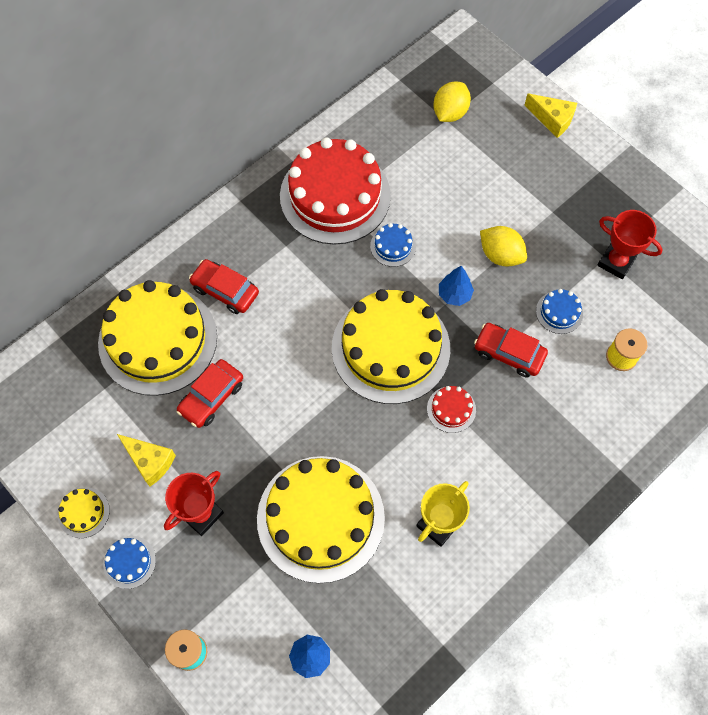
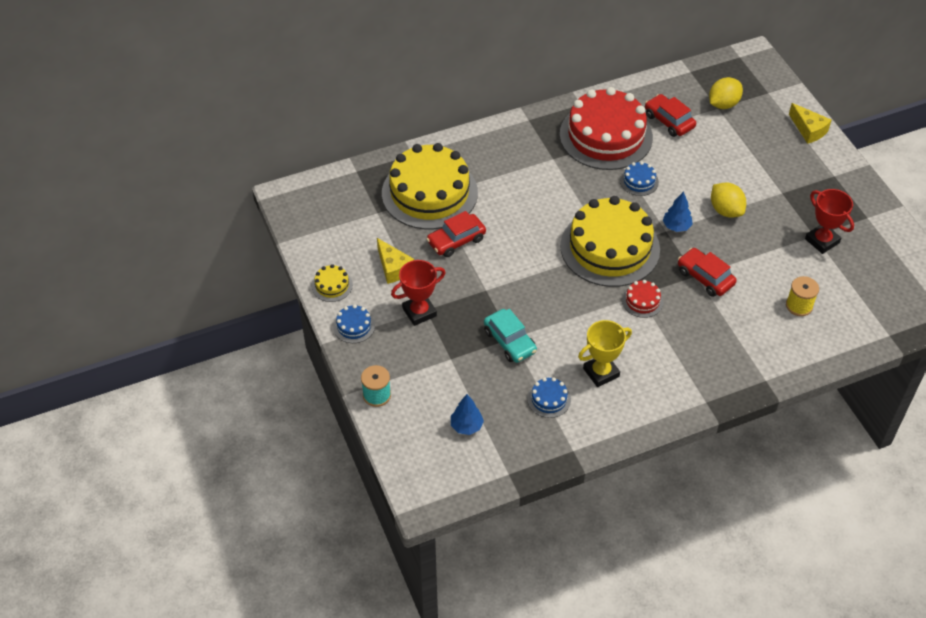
camera: 20 degrees right, 15 degrees down
(225, 291) = (494, 175): red car -> red car (669, 121)
(320, 518) = (510, 341): yellow cake -> turquoise car
(559, 312) = (759, 262): blue cake -> blue cake (549, 399)

